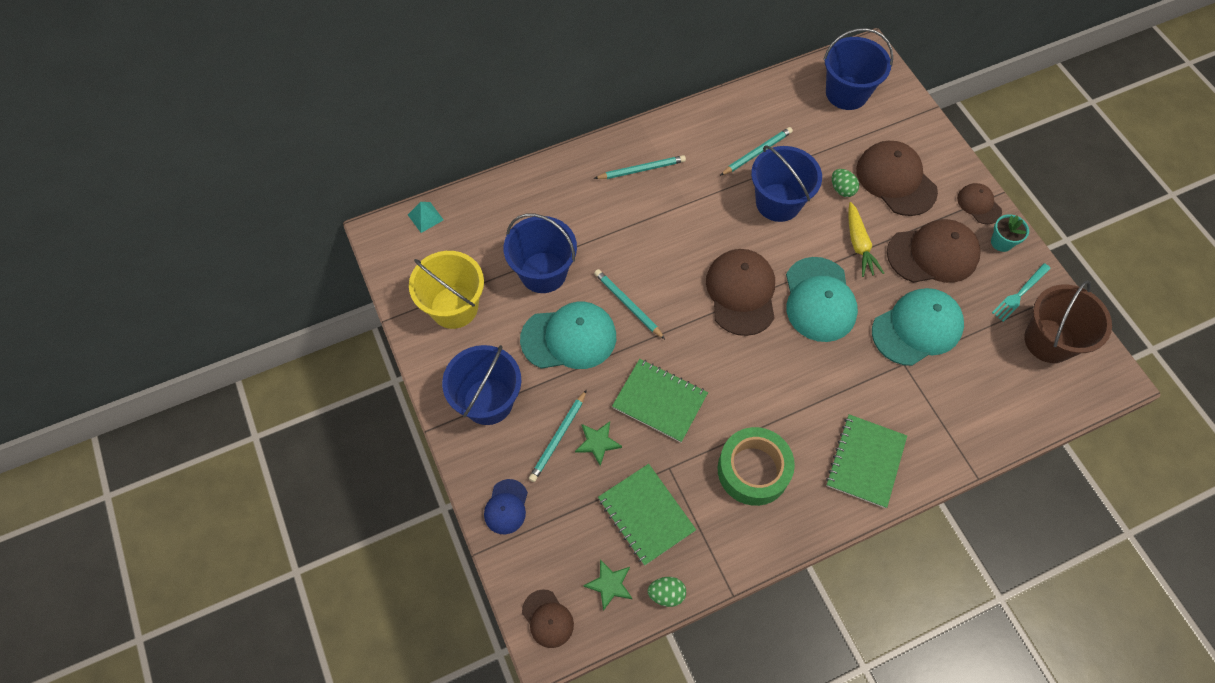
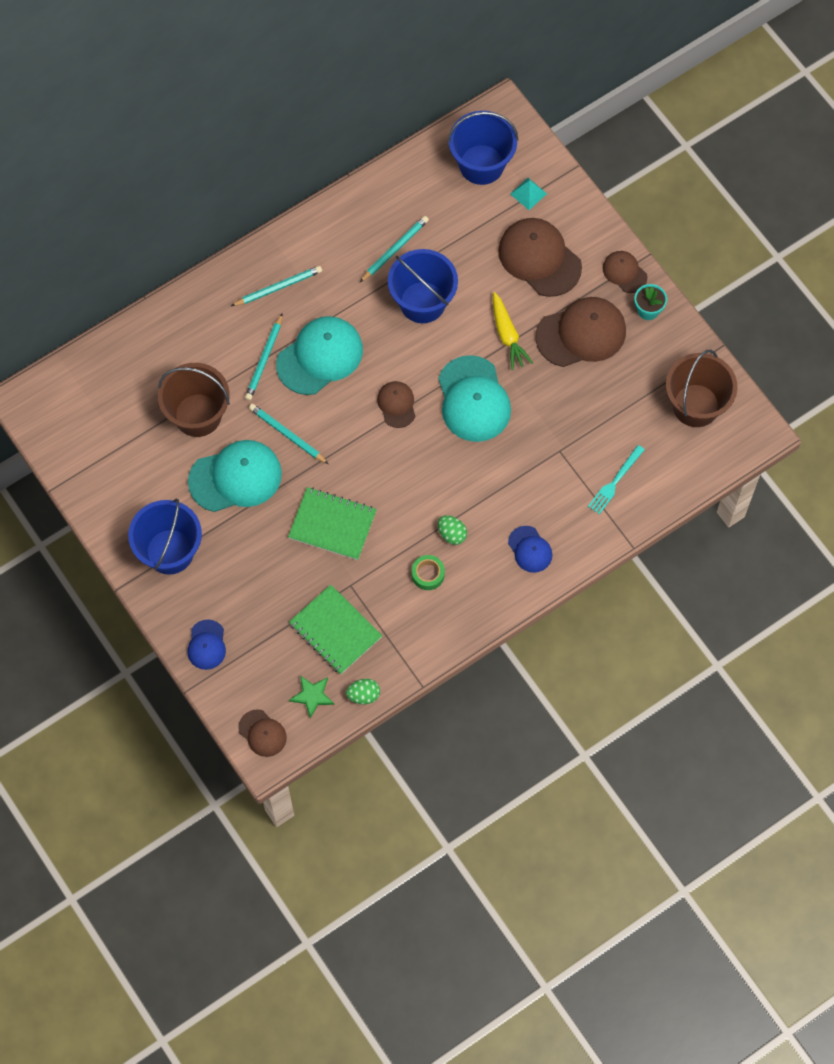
camera: 10 degrees left, 5 degrees up
(425, 217) = (66, 375): turquoise pyramid -> turquoise pyramid (528, 193)
(454, 307) = (117, 465): yellow bucket -> none
(543, 272) = (198, 415): blue bucket -> brown bucket
(558, 437) = (243, 574): turquoise pencil -> turquoise pencil (264, 359)
(597, 442) = (280, 573): green star -> none
(741, 293) = (396, 404): brown cap -> brown cap, size x0.54
(753, 470) = (428, 574): green tape -> green tape, size x0.49
(842, 189) = (486, 277): green egg -> green egg (452, 534)
(865, 461) = (530, 549): green notebook -> blue cap
(917, 328) = (570, 413): turquoise cap -> turquoise cap (320, 356)
(1020, 293) = (667, 361): turquoise fork -> turquoise fork (615, 481)

